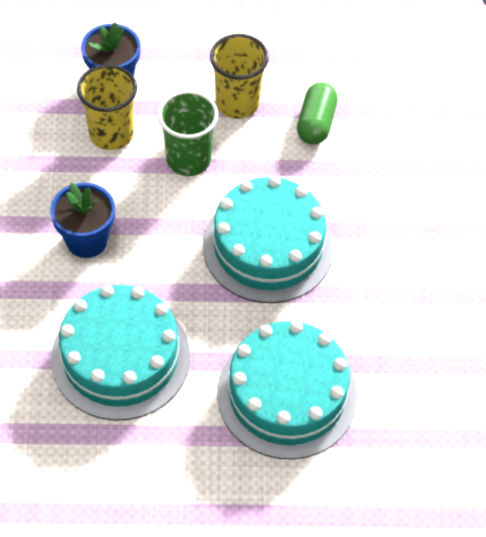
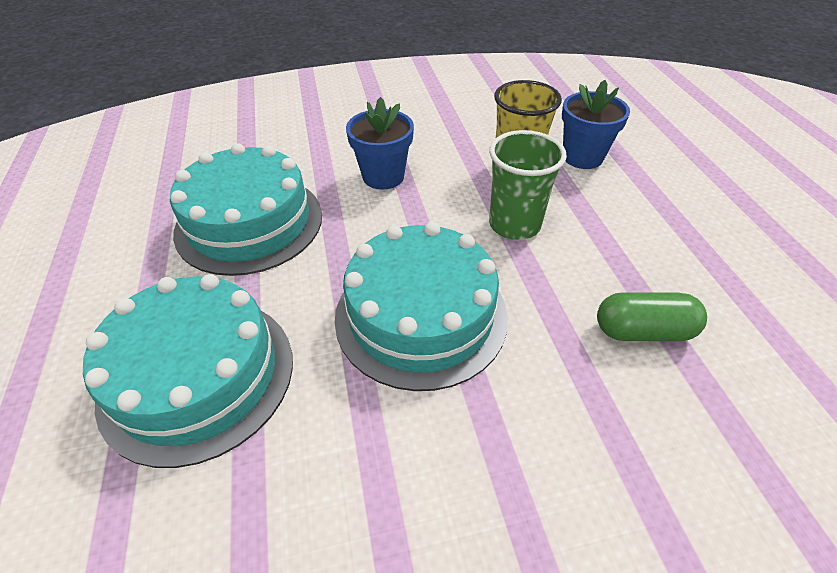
camera: 80 degrees right, 10 degrees down
(237, 103) = (619, 249): yellow cup -> none

